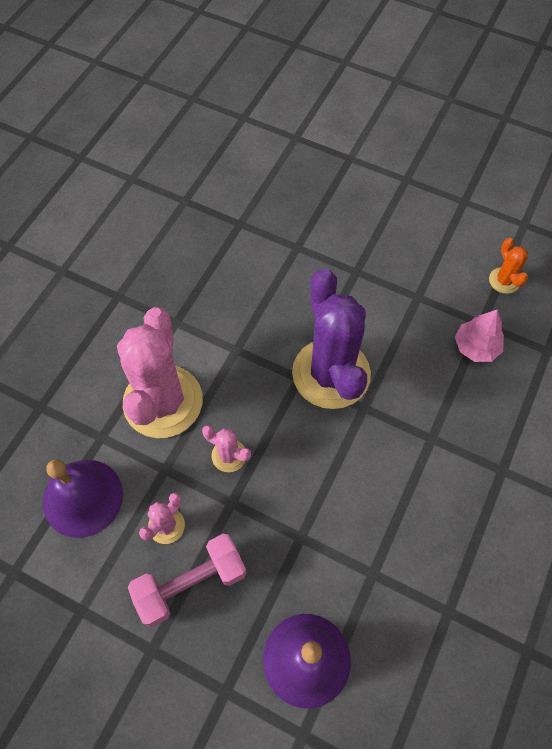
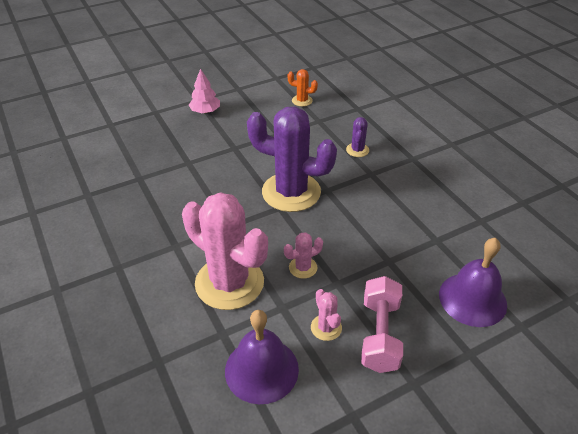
camera: 55 degrees left, 20 degrees down
(463, 398) = (357, 150): none -> purple cactus
(476, 347) = (331, 130): pink tree -> pink tree (205, 111)

